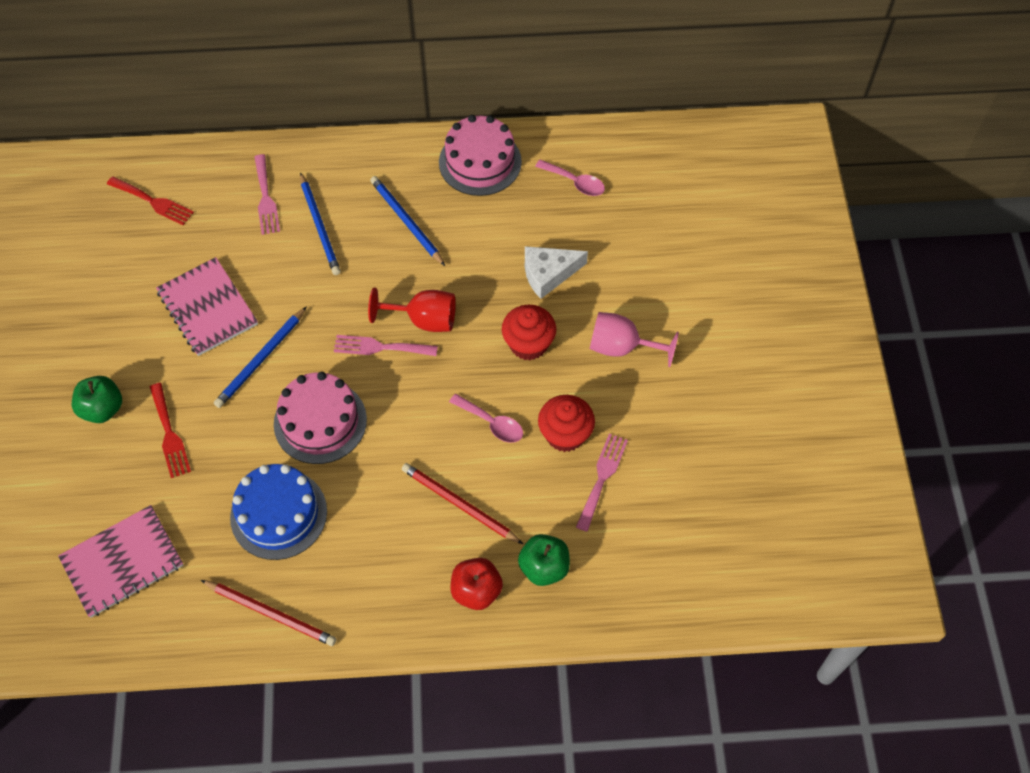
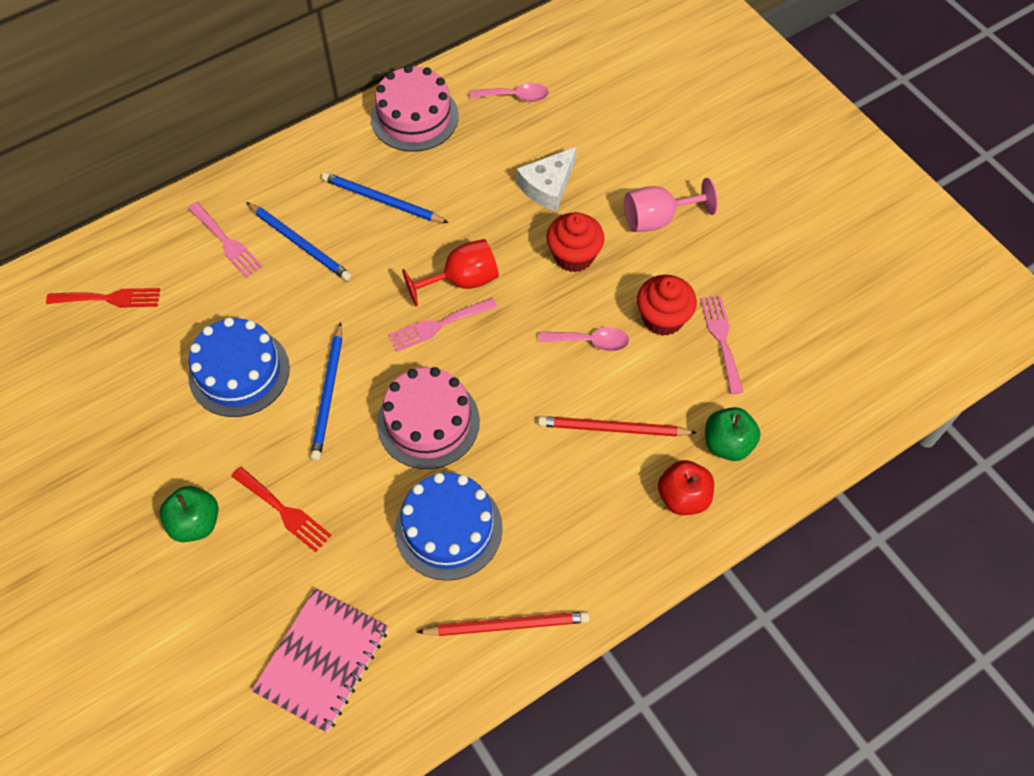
camera: 30 degrees left, 0 degrees up
(208, 308) = (239, 372): pink notebook -> blue cake

